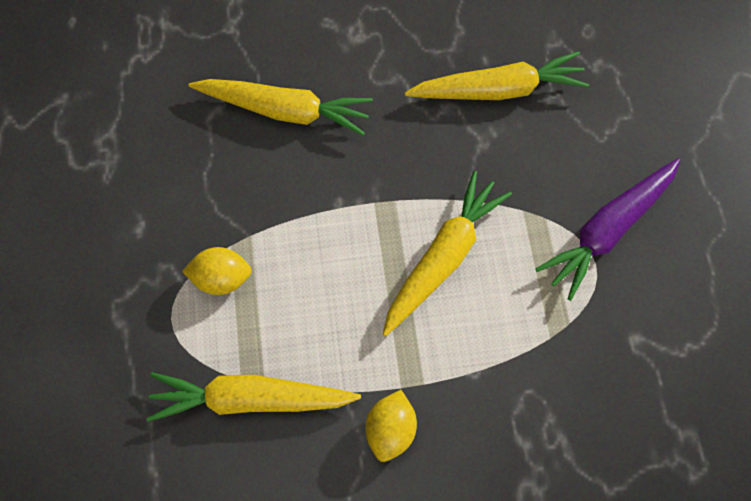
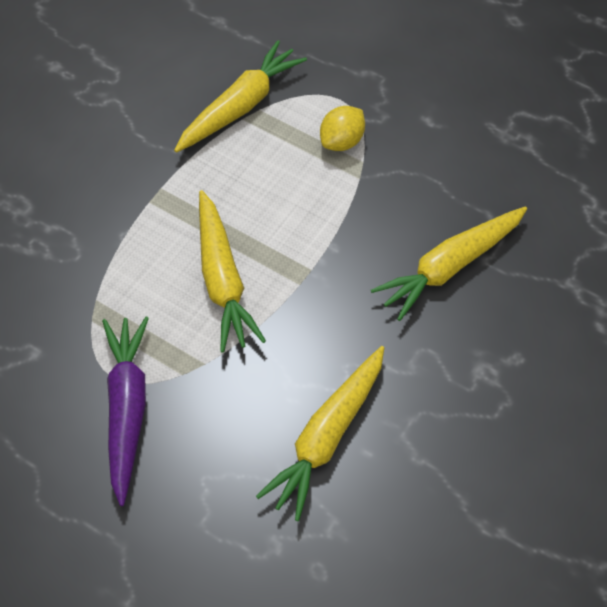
camera: 130 degrees right, 10 degrees down
(390, 430) = (141, 163): yellow lemon -> none

